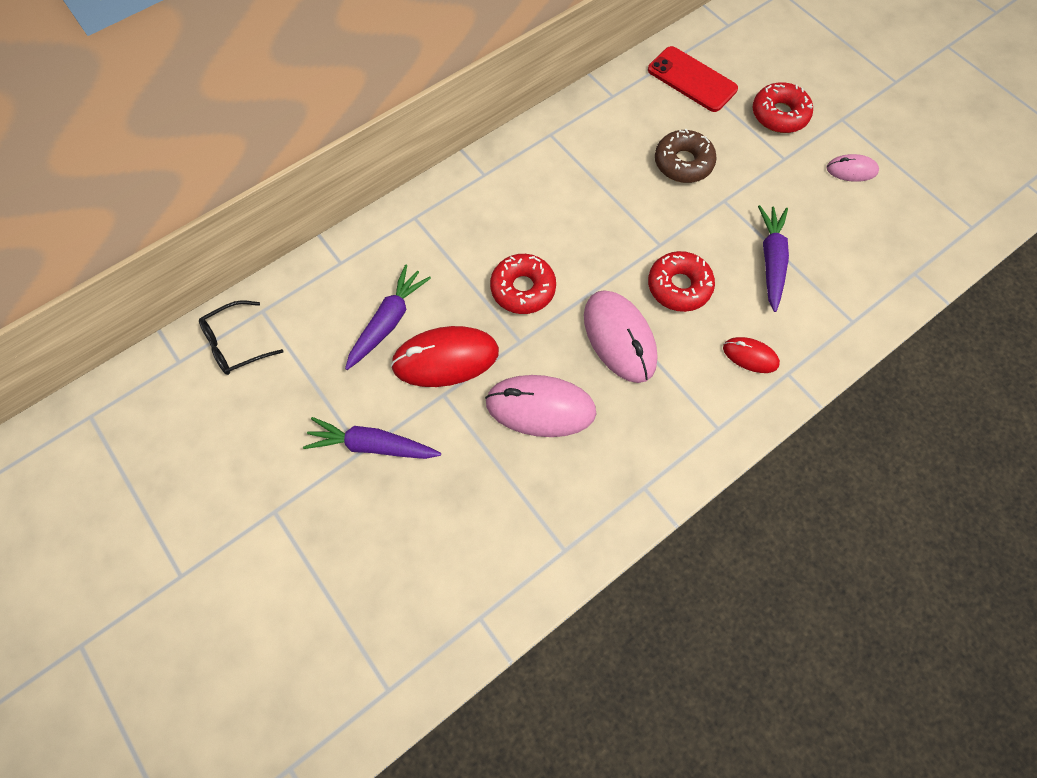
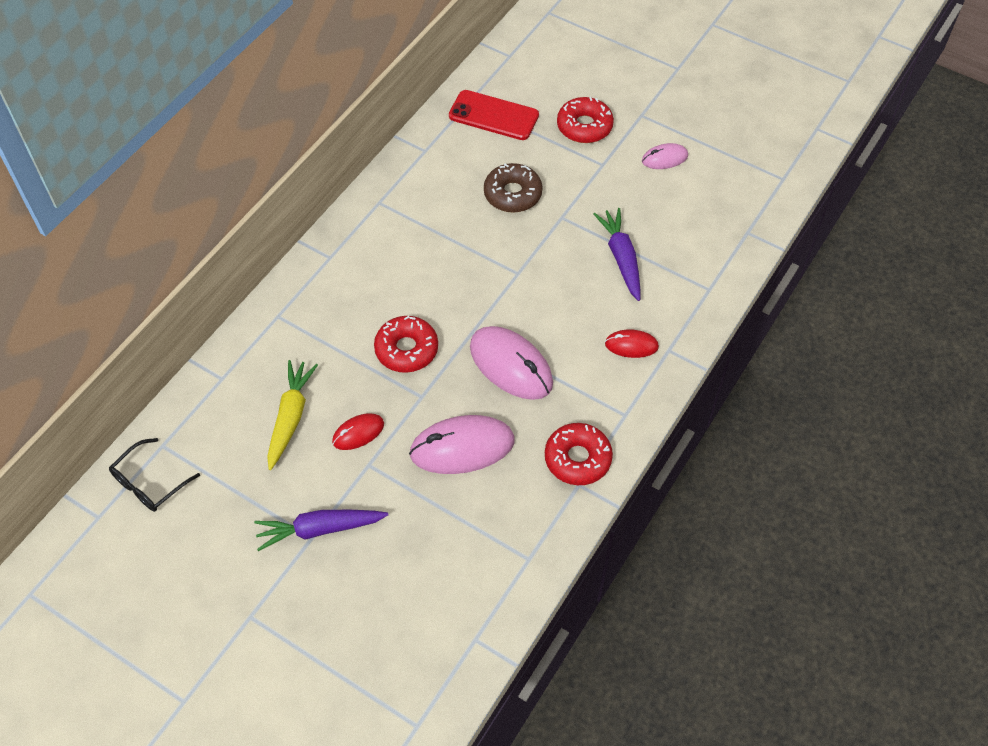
camera: 20 degrees left, 10 degrees down
(388, 321) = (290, 417): purple carrot -> yellow carrot
(445, 359) = (358, 433): red mouse -> red mouse, size x0.53
(679, 286) = (548, 305): red donut -> red donut (577, 459)

